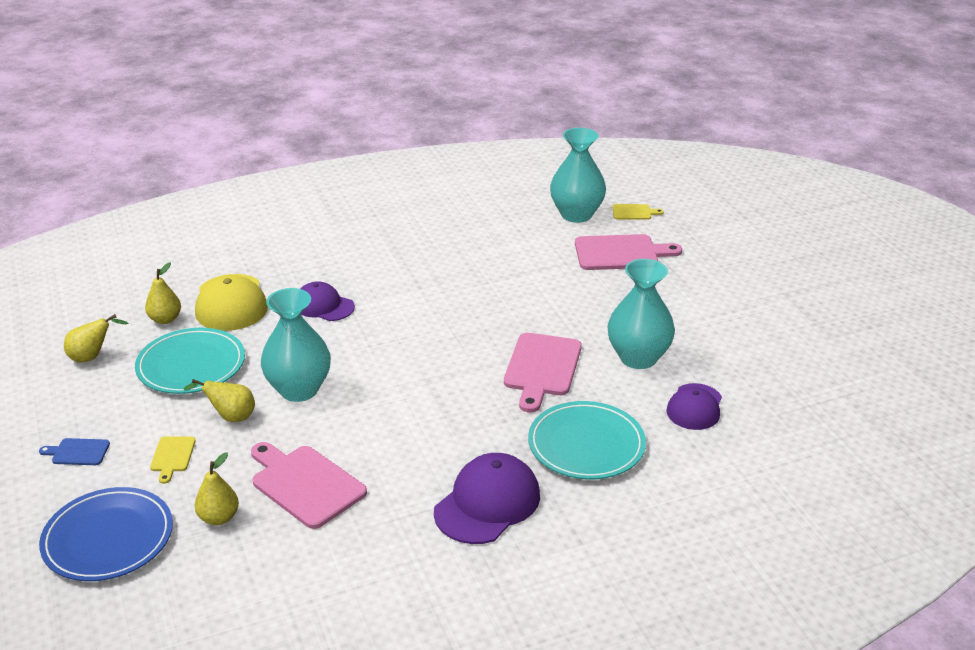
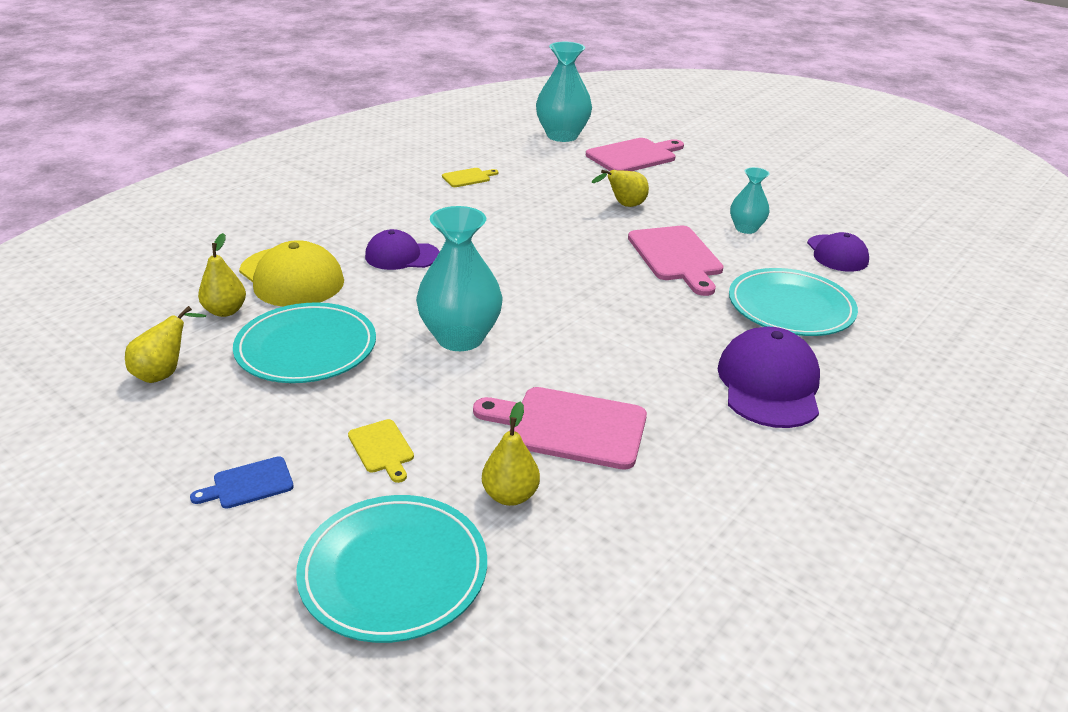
camera: 30 degrees left, 0 degrees up
(108, 538) = (393, 571): blue plate -> turquoise plate
(230, 417) = (410, 386): yellow pear -> yellow pear (624, 205)
(634, 212) = (608, 126): yellow cutting board -> yellow cutting board (468, 177)
(638, 358) = (746, 228): turquoise vase -> turquoise vase, size x0.57

